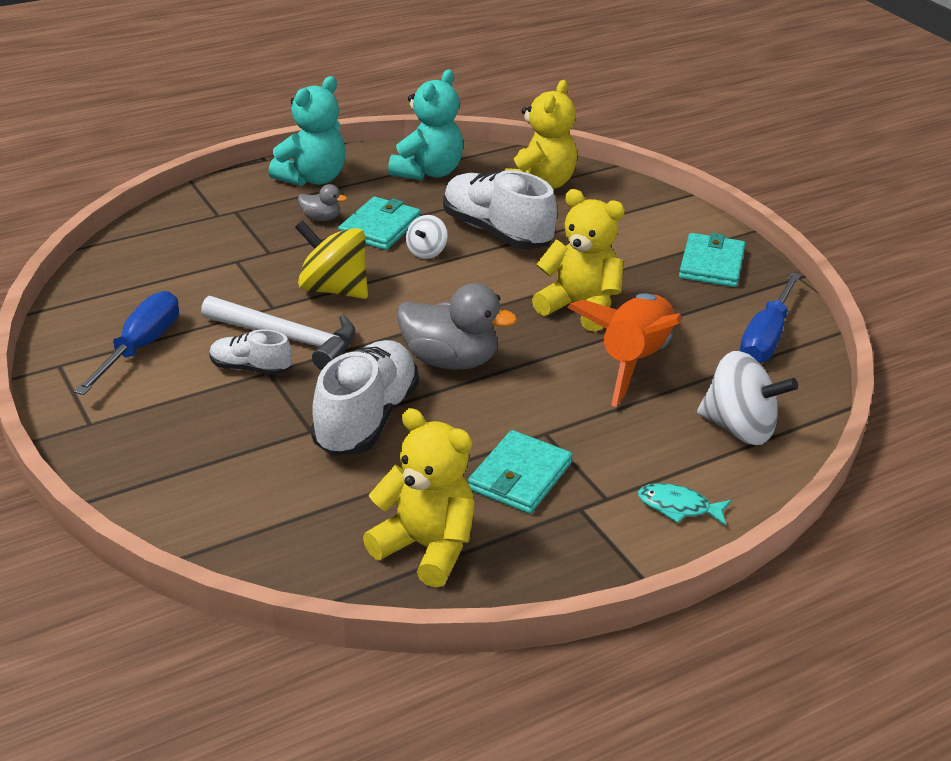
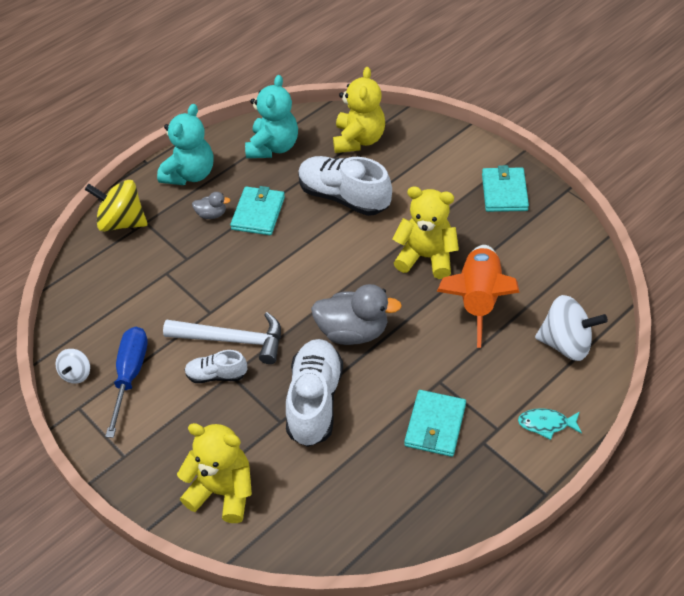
camera: 10 degrees left, 15 degrees up
(333, 289) = (247, 284): yellow spinning top -> yellow spinning top (122, 222)
(426, 252) = (300, 230): white spinning top -> white spinning top (76, 374)
(426, 547) = (394, 504): yellow teddy bear -> yellow teddy bear (222, 491)
(766, 338) = (561, 254): blue screwdriver -> none

